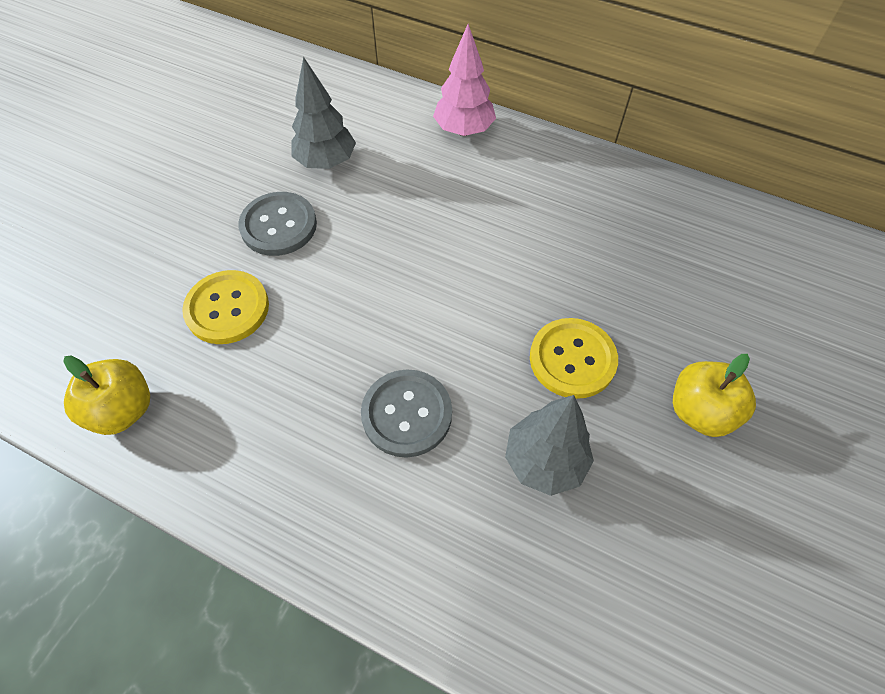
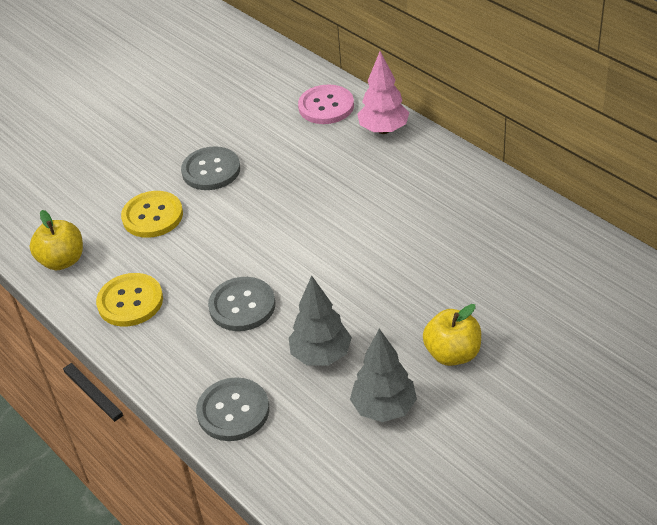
camera: 25 degrees right, 15 degrees down
(326, 162) = (265, 133): grey tree -> grey tree (384, 408)
(383, 114) = (326, 106): none -> pink button
(471, 590) = (233, 411): none -> grey button
(572, 359) = (377, 300): yellow button -> yellow button (130, 301)

